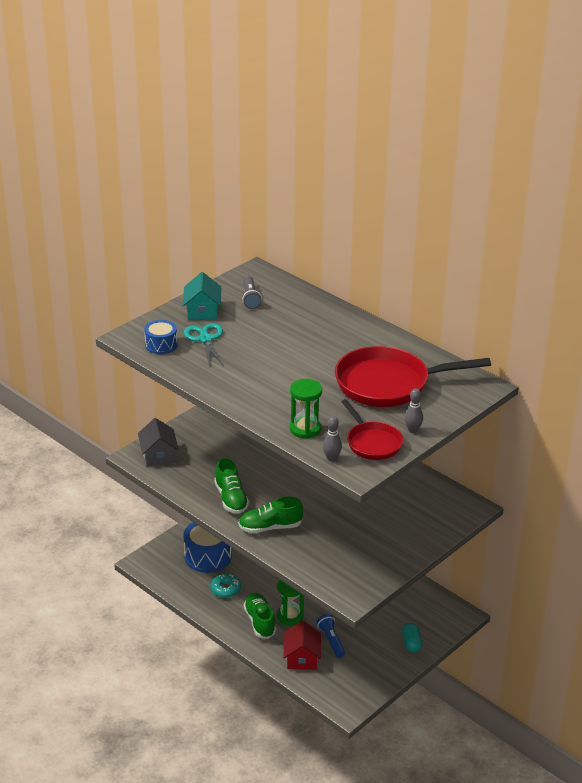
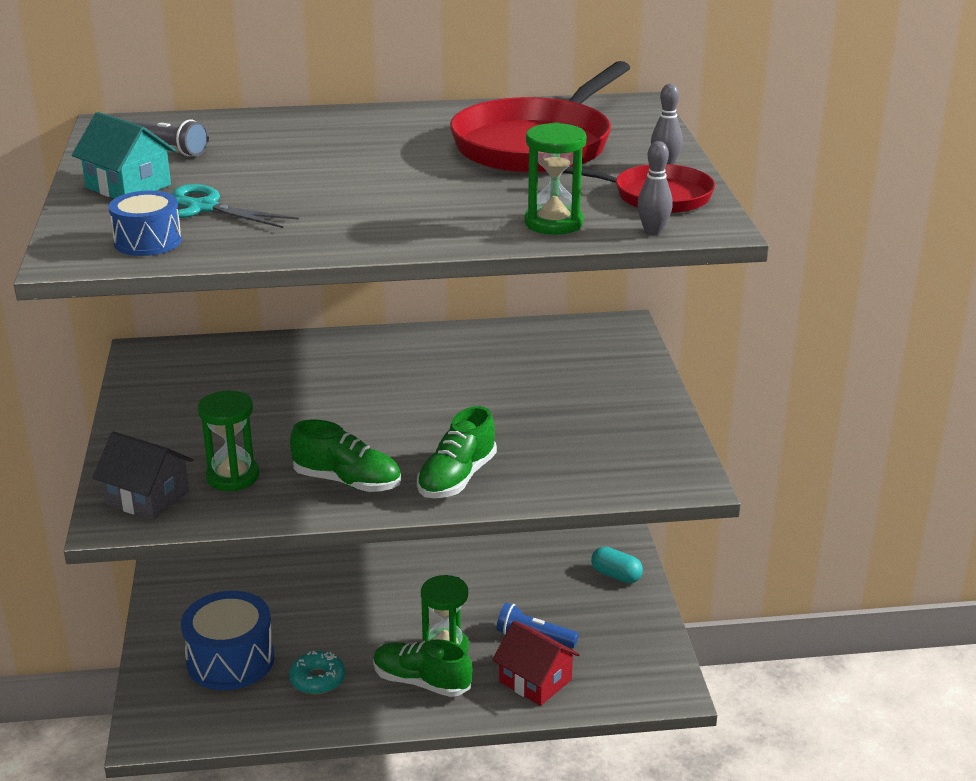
camera: 50 degrees left, 5 degrees down
(198, 467) = (232, 476): none -> green hourglass

